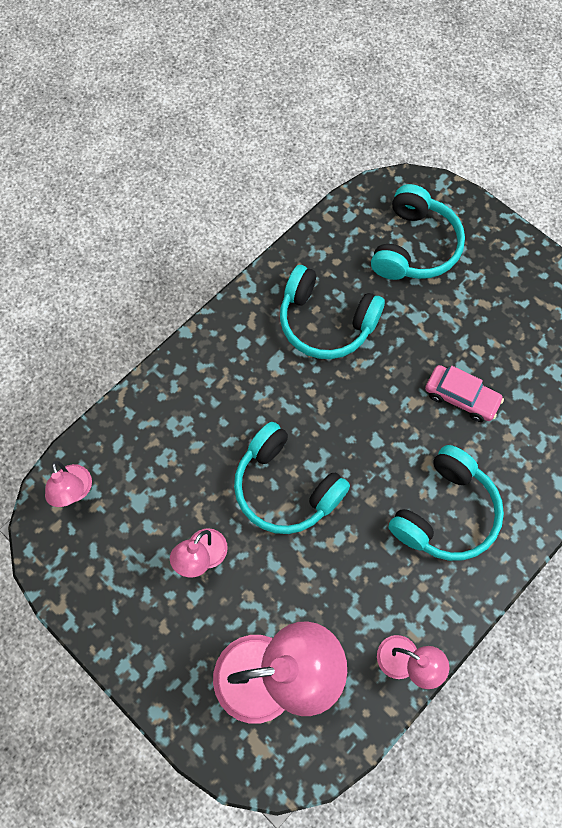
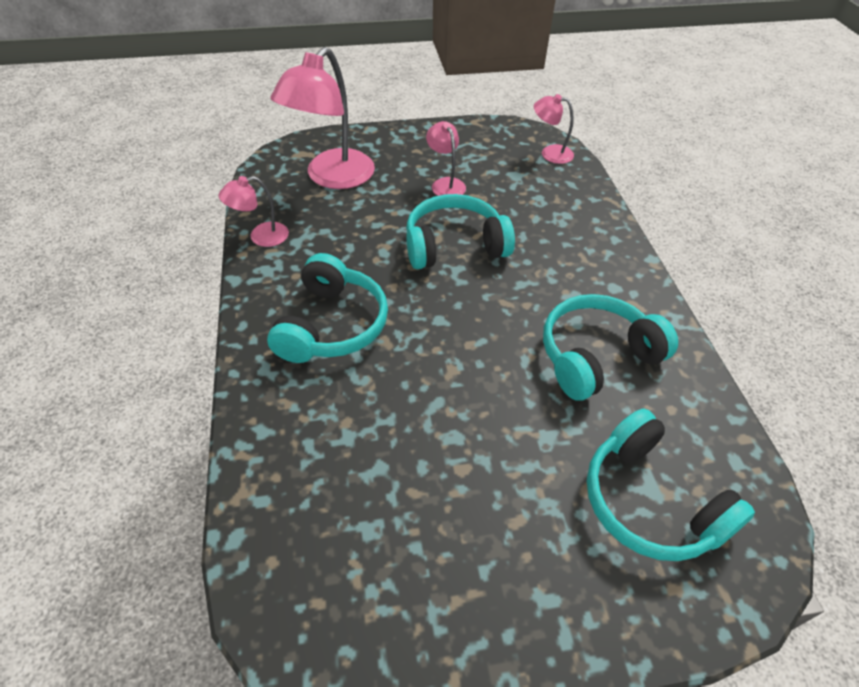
camera: 125 degrees right, 20 degrees down
(445, 512) = (332, 325): turquoise headphones -> turquoise headphones turned 150 degrees counterclockwise
(461, 397) = (423, 412): pink car -> none

